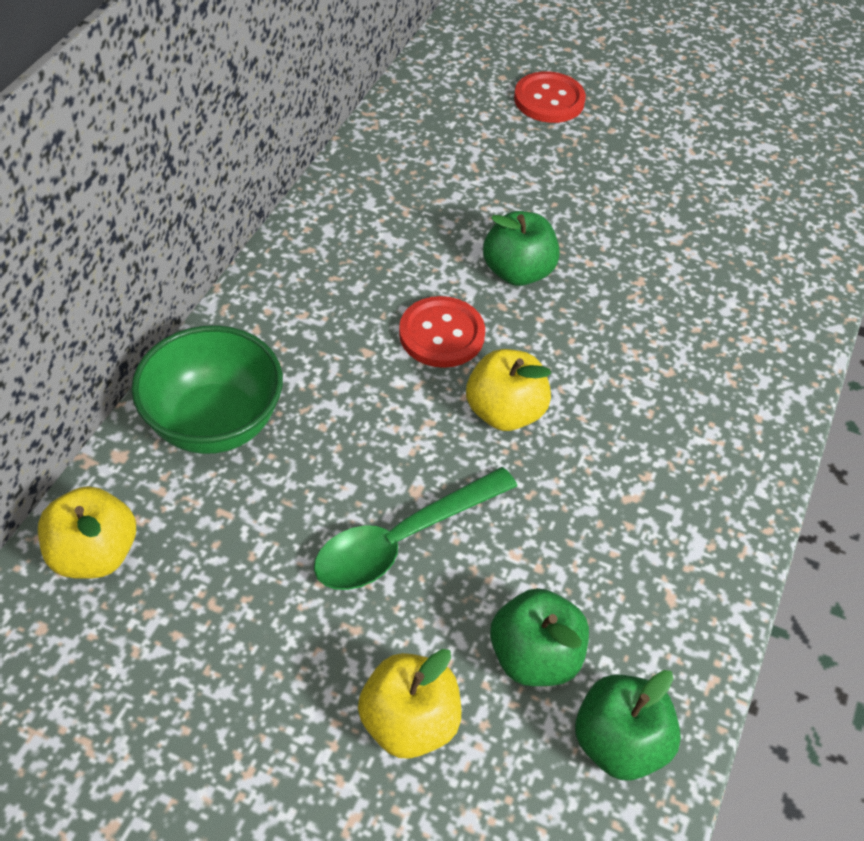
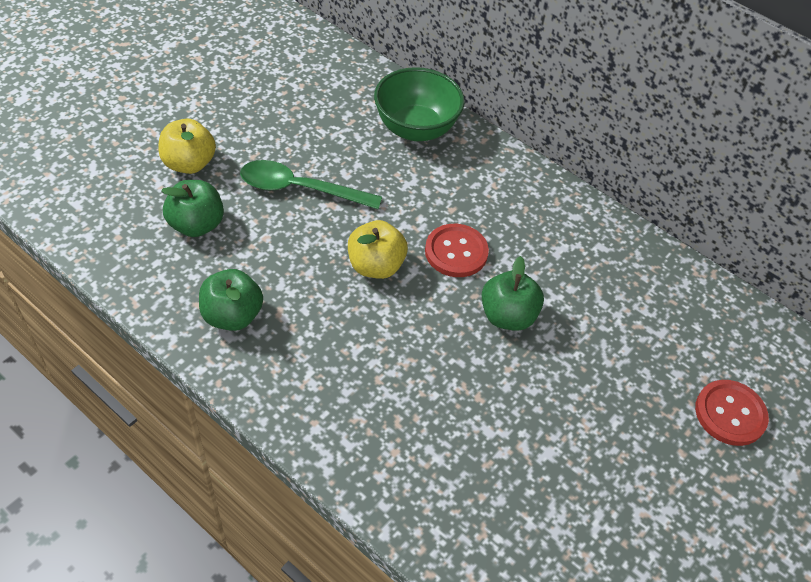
camera: 105 degrees right, 0 degrees up
(94, 554) = (345, 72): yellow apple -> none
(402, 540) = (299, 189): green spoon -> green spoon turned 60 degrees counterclockwise
(619, 742) = (126, 245): green apple -> green apple (232, 316)

